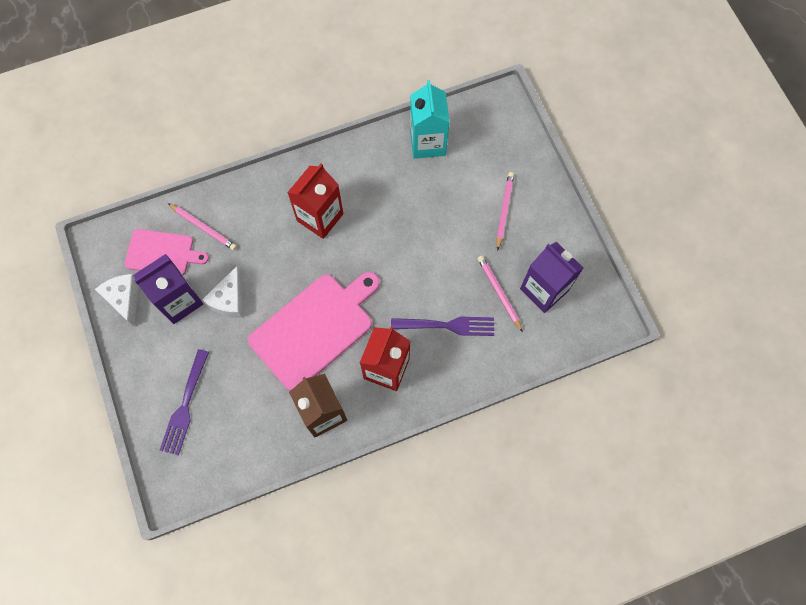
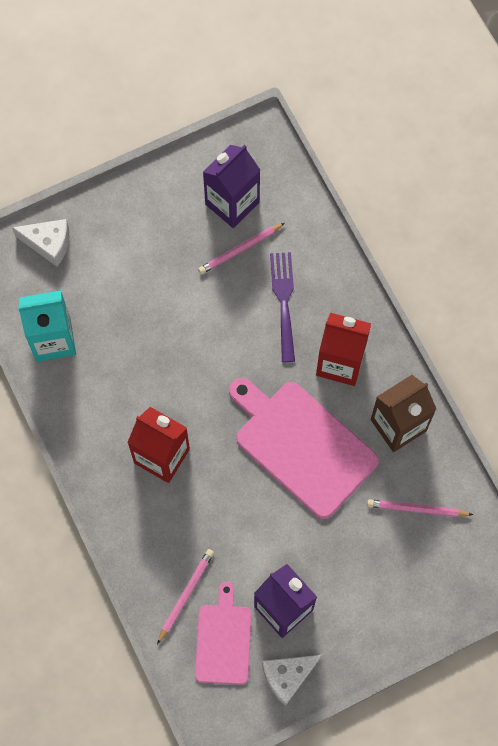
camera: 95 degrees left, 0 degrees up
(185, 406) = (409, 579): purple fork -> none
(229, 299) = (276, 548): white cheese -> white cheese (48, 244)
(504, 210) = (138, 249): pink pencil -> pink pencil (417, 509)

